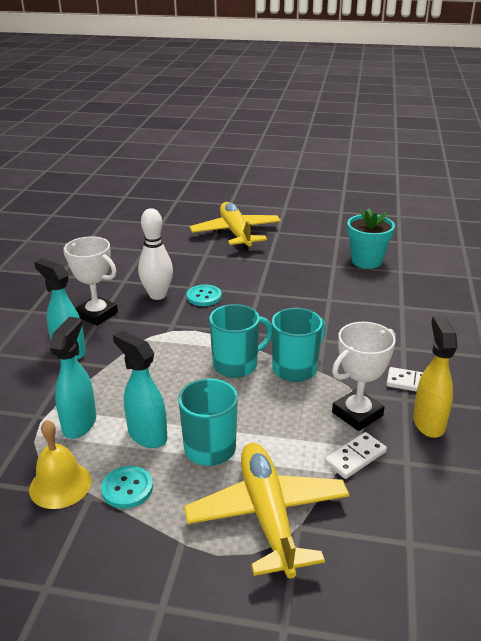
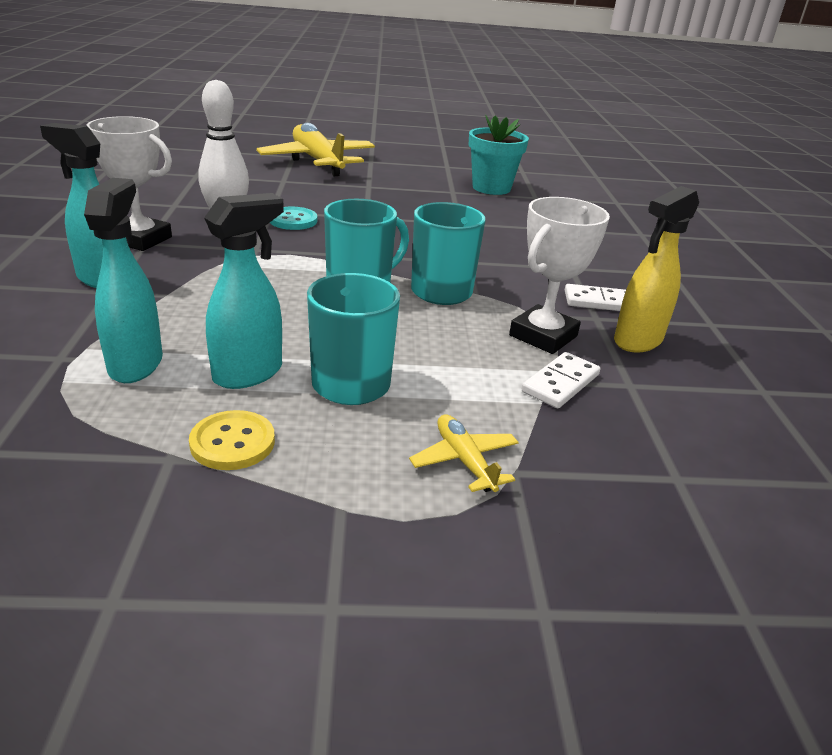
camera: 15 degrees left, 0 degrees up
(60, 485) = (115, 445): yellow bell -> none
(127, 488) = (232, 442): turquoise button -> yellow button
(147, 435) = (249, 373): turquoise spray bottle -> turquoise spray bottle turned 105 degrees clockwise
(267, 515) = (464, 461): yellow plane -> yellow plane, size x0.46
(428, 422) = (637, 341): yellow spray bottle -> yellow spray bottle turned 120 degrees counterclockwise

